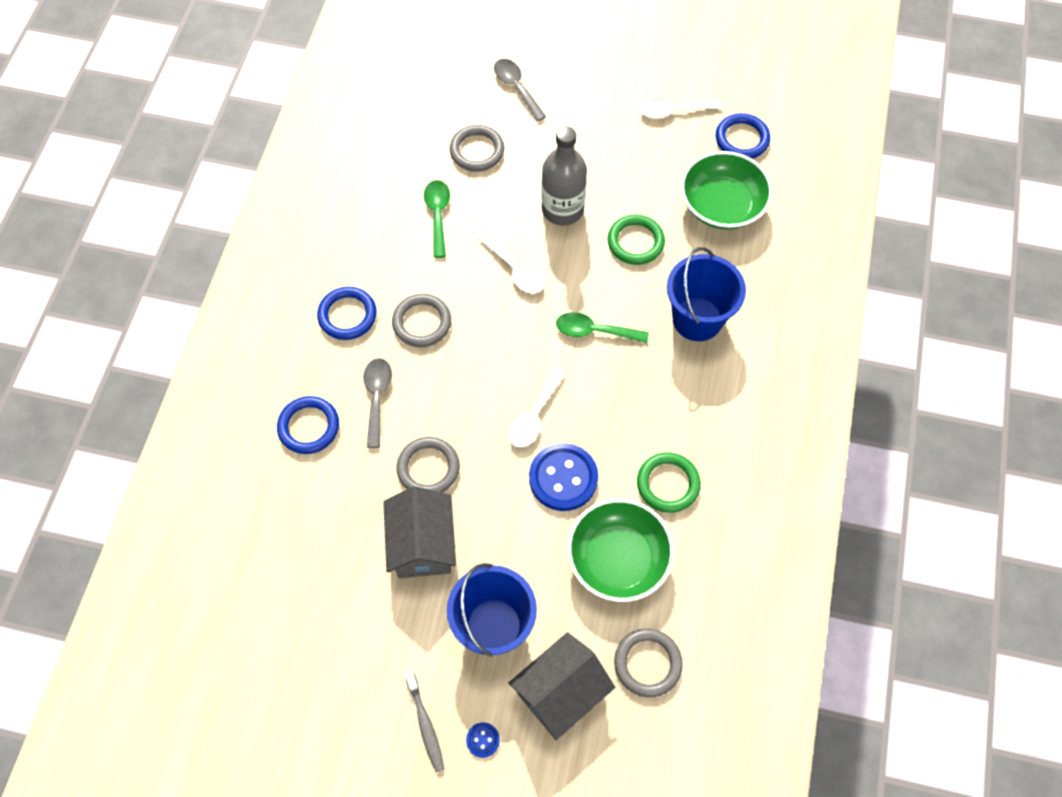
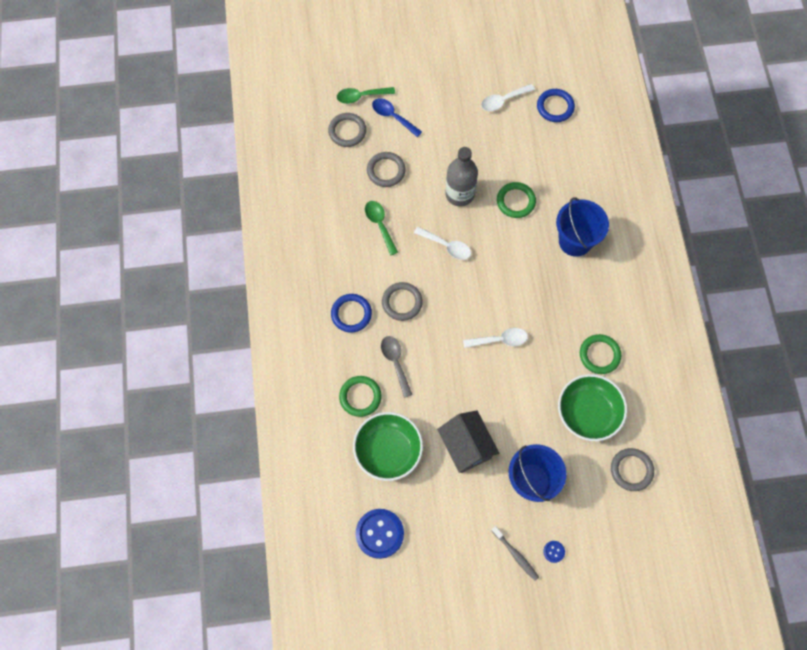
camera: 20 degrees left, 5 degrees up
(309, 427) = (360, 397): blue ring -> green ring
(428, 468) = (448, 397): grey ring -> grey ring (347, 131)
(516, 88) = (393, 116): grey spoon -> blue spoon
(534, 416) = (500, 340): white spoon -> white spoon turned 105 degrees counterclockwise
(560, 692) = (587, 506): grey house -> none
(563, 478) = (534, 374): blue button -> blue button (379, 533)
(594, 331) = (514, 271): green spoon -> green spoon (361, 96)
(722, 205) = (560, 158): green bowl -> green bowl (388, 450)

